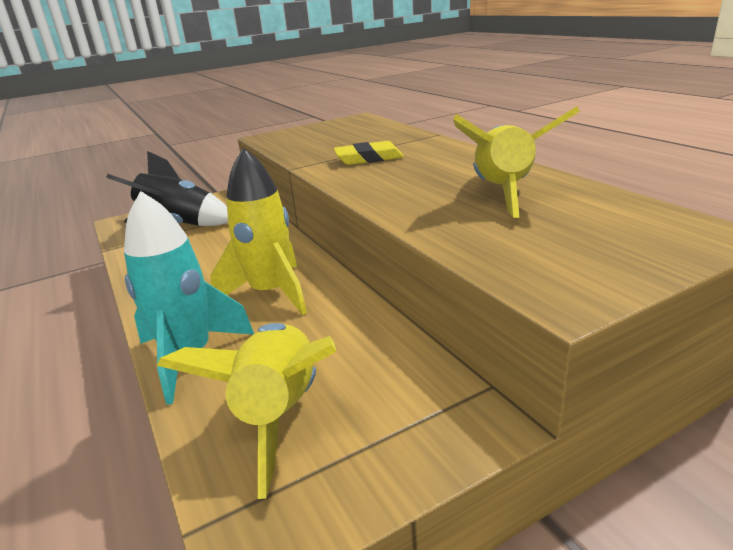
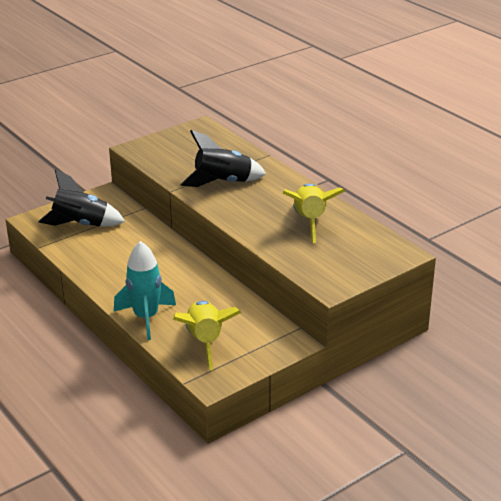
camera: 10 degrees left, 5 degrees up
(271, 293) = (175, 280): yellow rocket -> none
(368, 158) = (223, 182): yellow eraser -> black rocket

